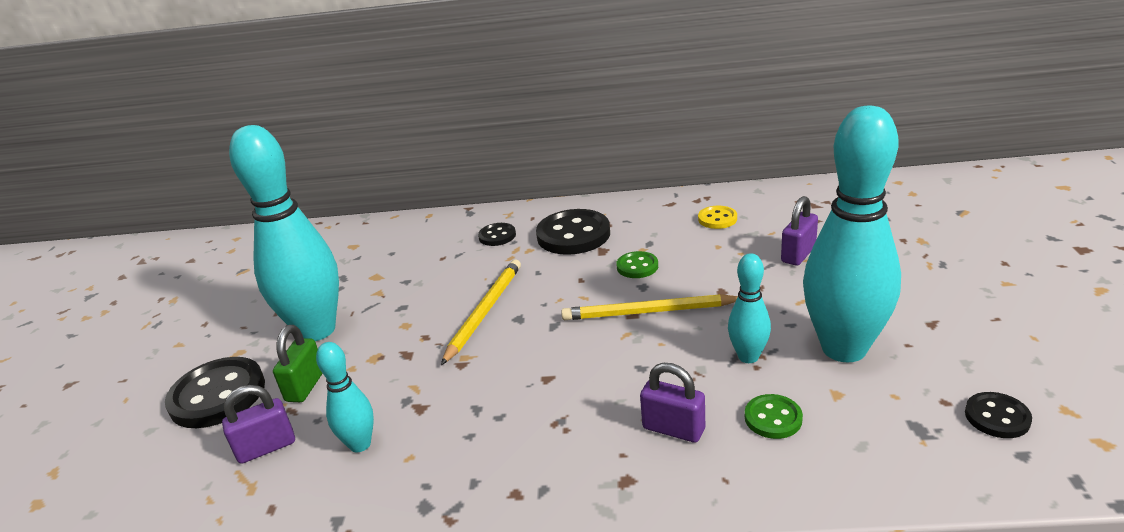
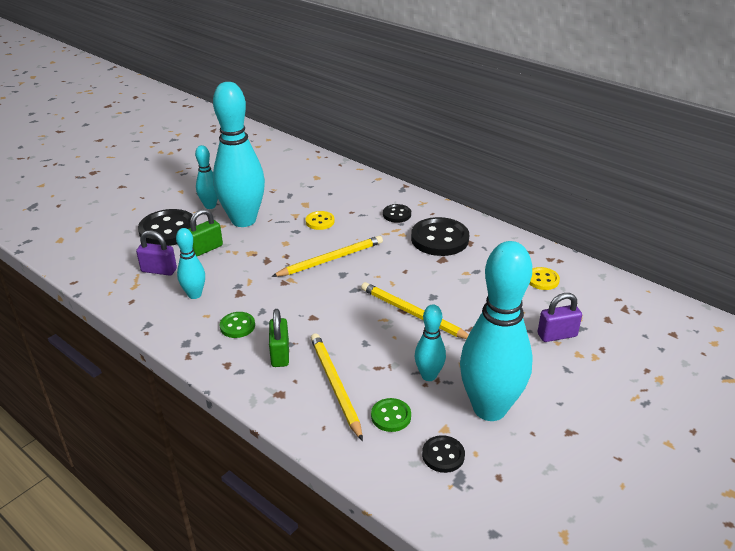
camera: 35 degrees right, 5 degrees up
(247, 339) = (210, 206): none -> turquoise bowling pin
(418, 284) = (320, 221): none -> yellow button
(565, 439) = (280, 354): none -> green padlock
(637, 266) = (447, 282): green button -> green button (237, 326)
(673, 429) = (335, 385): purple padlock -> yellow pencil
(997, 417) = (514, 506): black button -> black button (443, 455)

